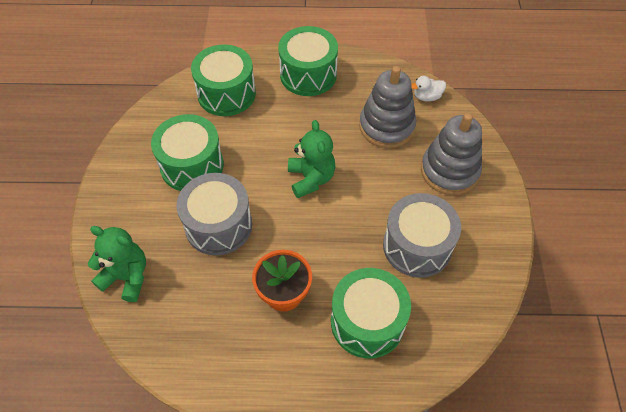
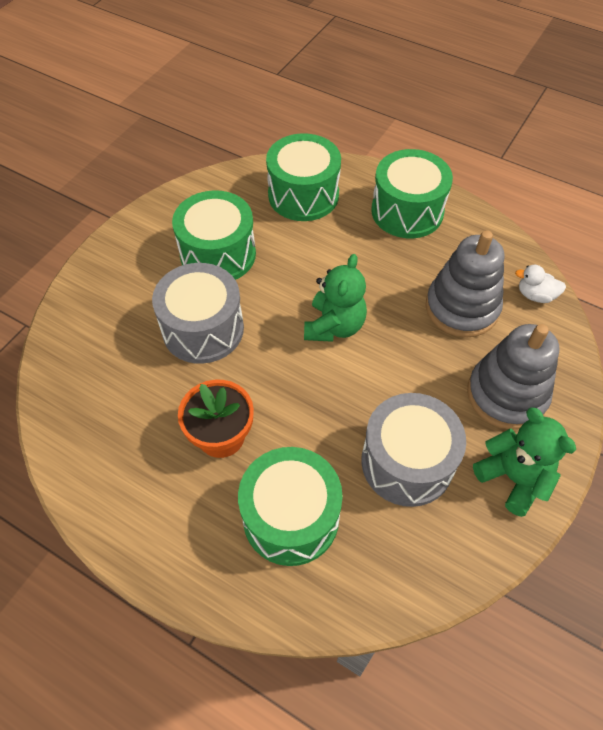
camera: 30 degrees right, 0 degrees up
(127, 277) = (80, 337): green teddy bear -> green teddy bear (513, 478)

